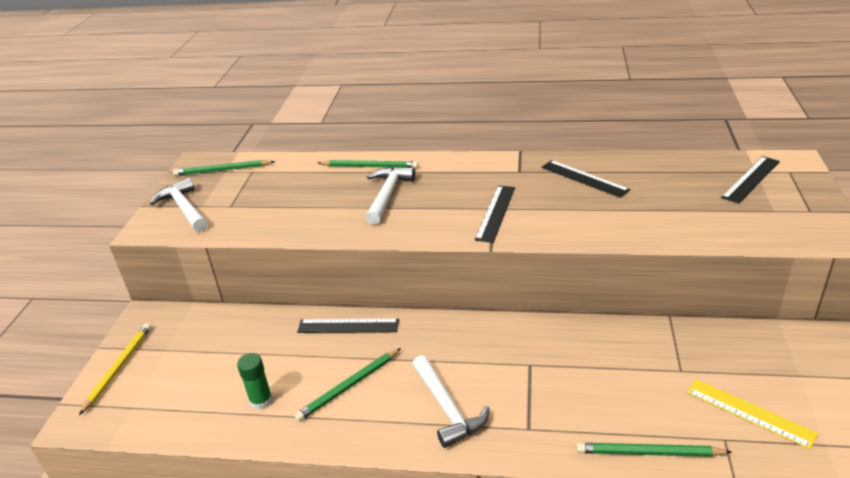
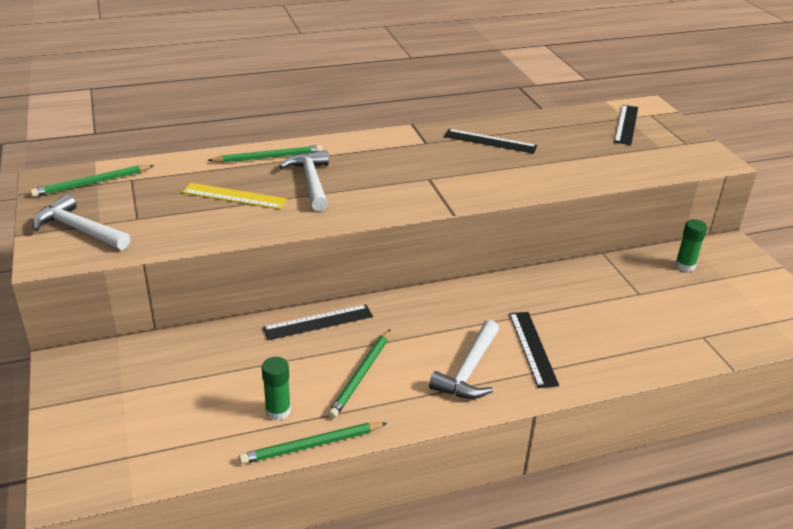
camera: 30 degrees left, 0 degrees up
(118, 368) = (77, 422): yellow pencil -> none
(447, 408) = (469, 370): white hammer -> white hammer turned 75 degrees clockwise
(495, 213) = (433, 182): black ruler -> black ruler (532, 348)
(649, 453) = (656, 361): green pencil -> green pencil (312, 445)
(749, 413) = (707, 313): yellow ruler -> yellow ruler (234, 196)
(758, 350) = (685, 265): none -> green glue stick

